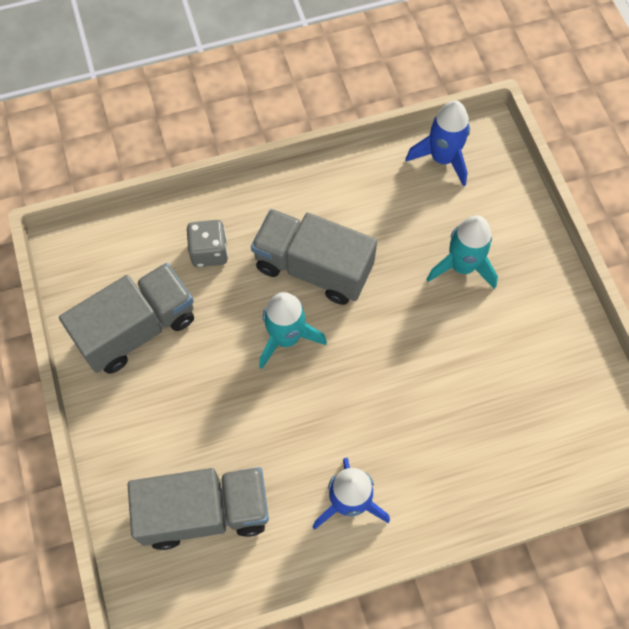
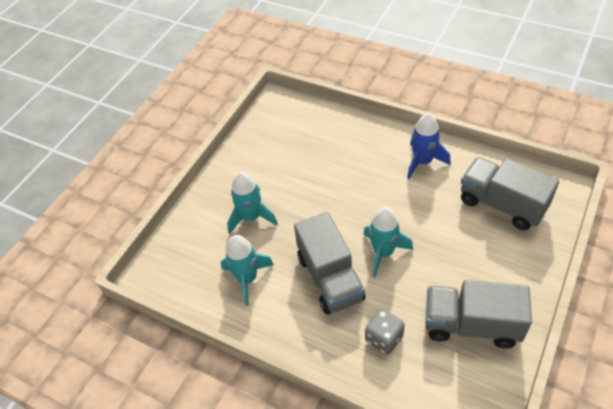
camera: 130 degrees left, 15 degrees down
(390, 204) = (247, 279): none -> turquoise rocket
(442, 159) = (187, 281): blue rocket -> none

